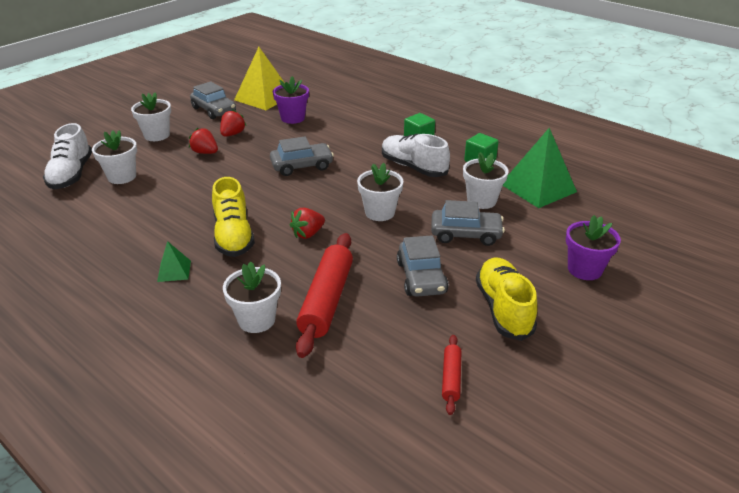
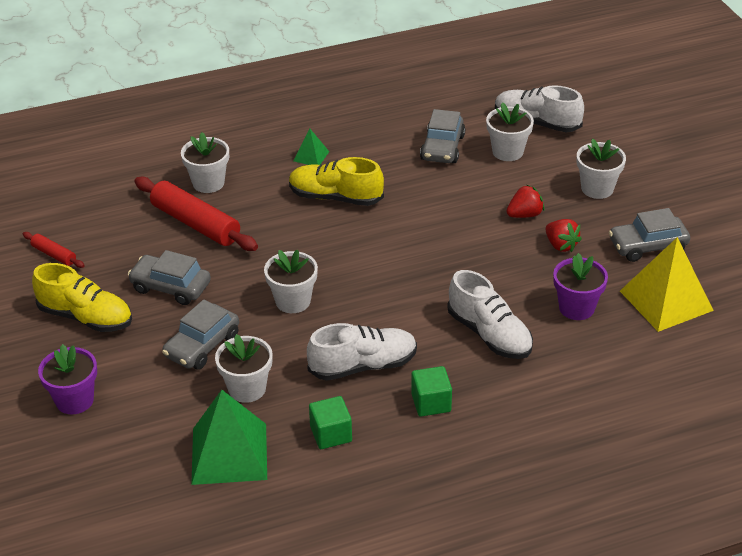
camera: 120 degrees right, 5 degrees up
(302, 166) = (436, 277): grey car -> grey car (442, 148)
(308, 234) = (299, 242): red strawberry -> none
(342, 136) = (489, 334): none -> white shoe

